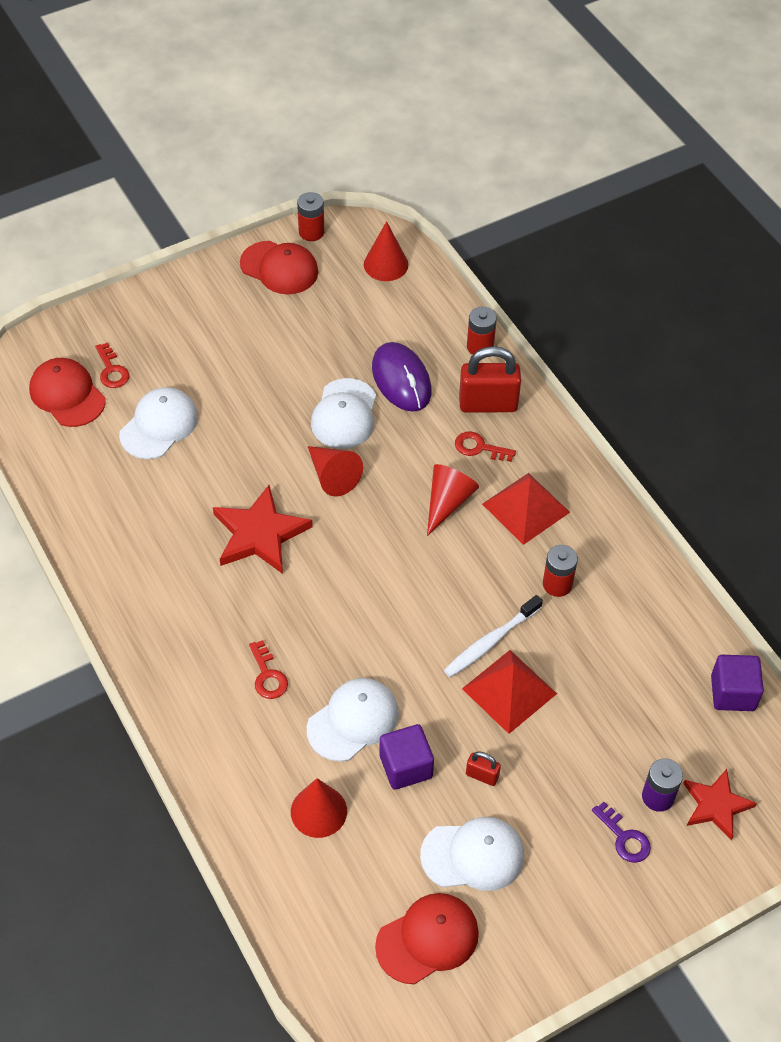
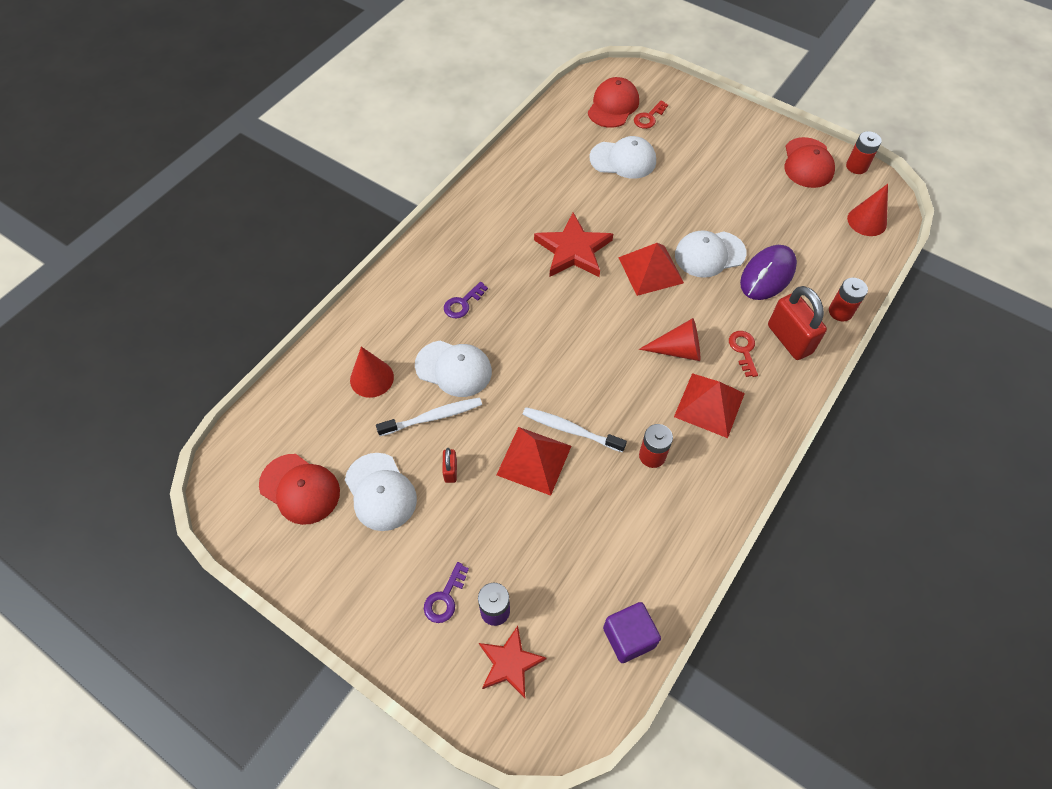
camera: 65 degrees right, 5 degrees up
(267, 675) = (463, 303): red key -> purple key
(332, 476) = (650, 270): red cone -> red pyramid
(406, 766) = (433, 417): purple cube -> white toothbrush

